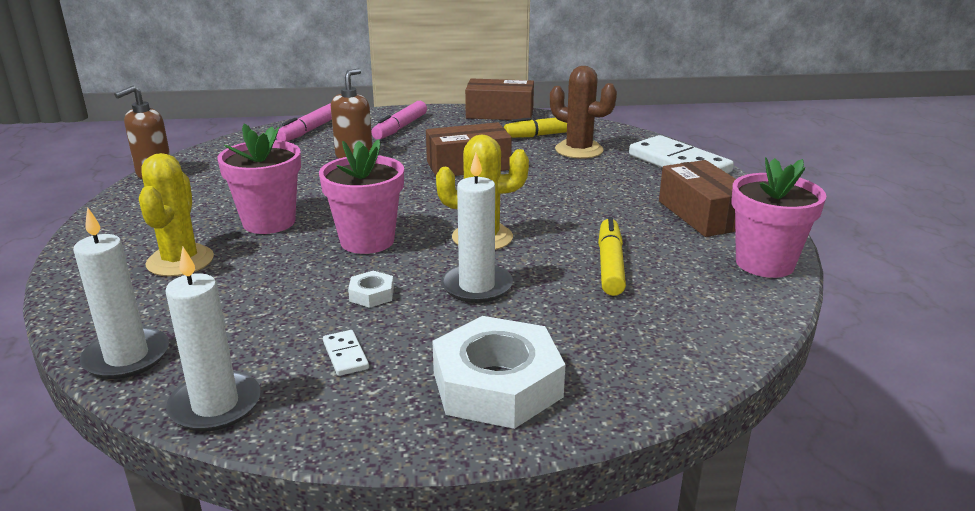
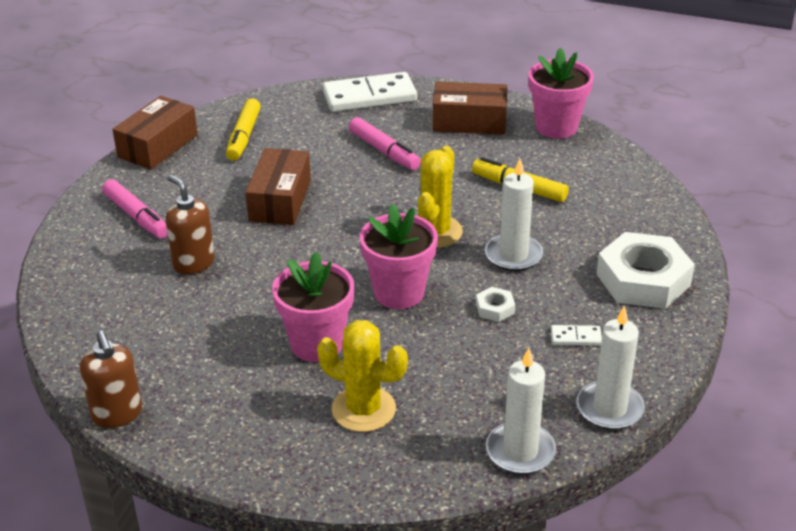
camera: 65 degrees left, 10 degrees up
(309, 130) = (81, 279): pink marker -> pink marker (384, 151)
(579, 150) = (297, 132): brown cactus -> none

